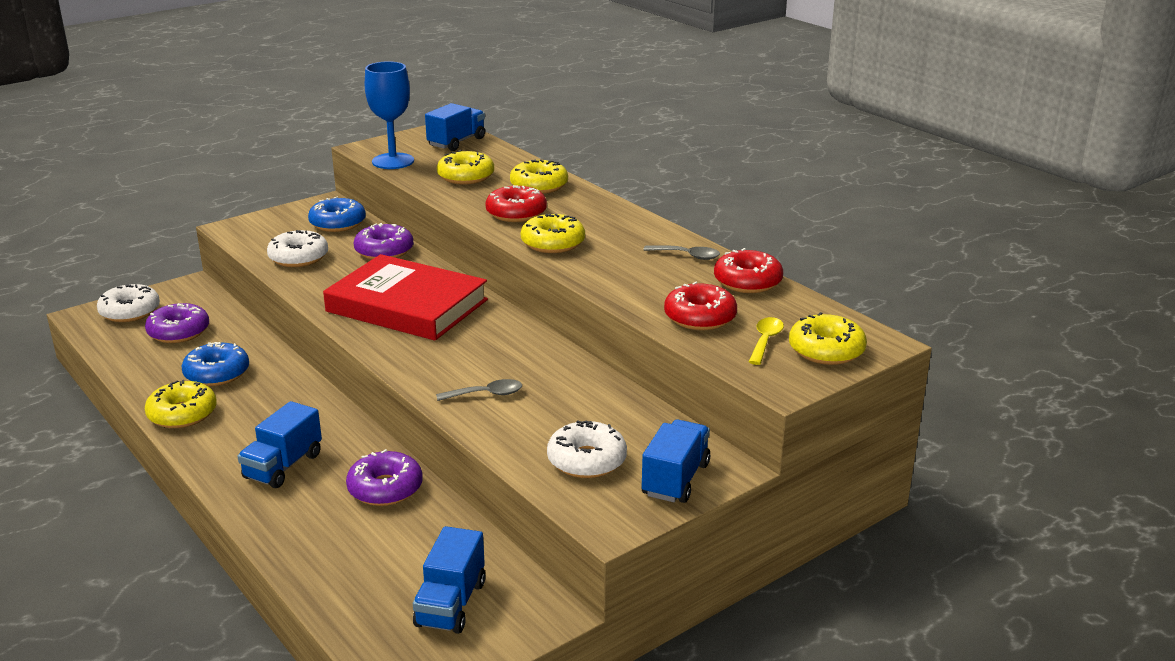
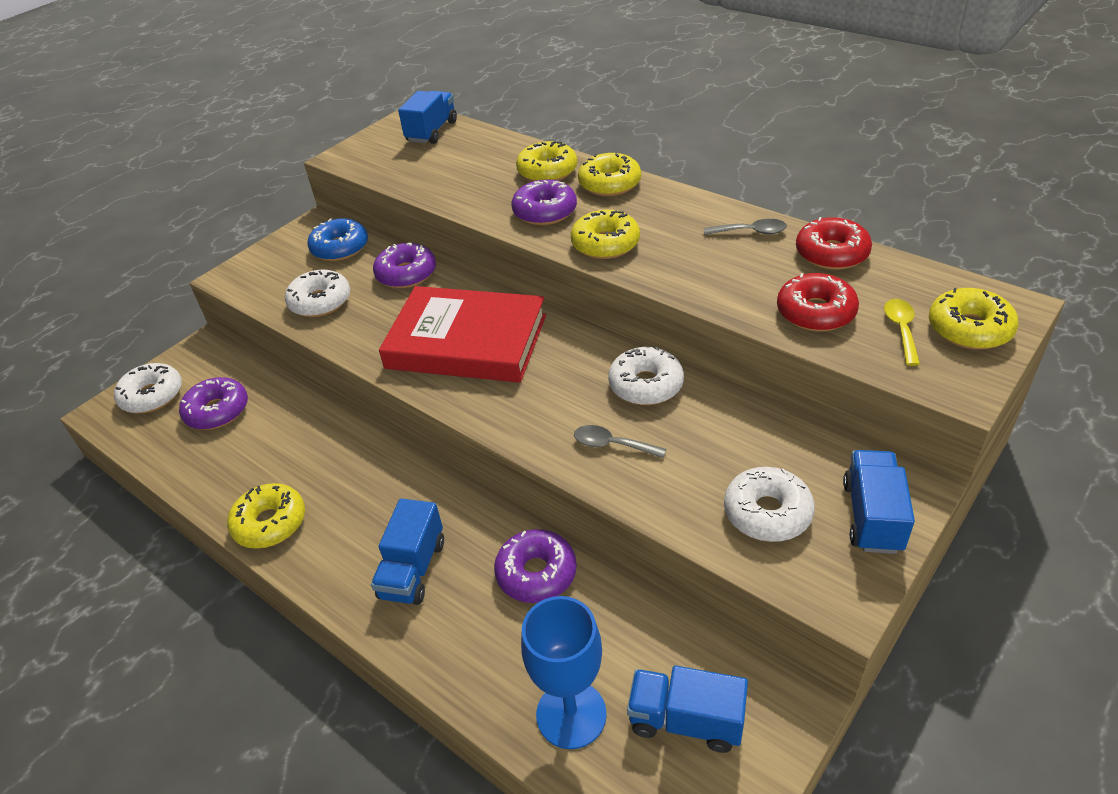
camera: 10 degrees left, 15 degrees up
(217, 373) = (283, 458): blue donut -> none
(393, 161) = (379, 169): blue goblet -> blue goblet (571, 714)
(451, 604) = (686, 720): blue truck -> blue truck turned 105 degrees clockwise
(466, 177) = (466, 174): yellow donut -> yellow donut (609, 184)
(486, 394) = (612, 445): grey spoon -> grey spoon turned 135 degrees counterclockwise
(516, 213) = (545, 212): red donut -> purple donut
(542, 361) = (646, 385): none -> white donut

